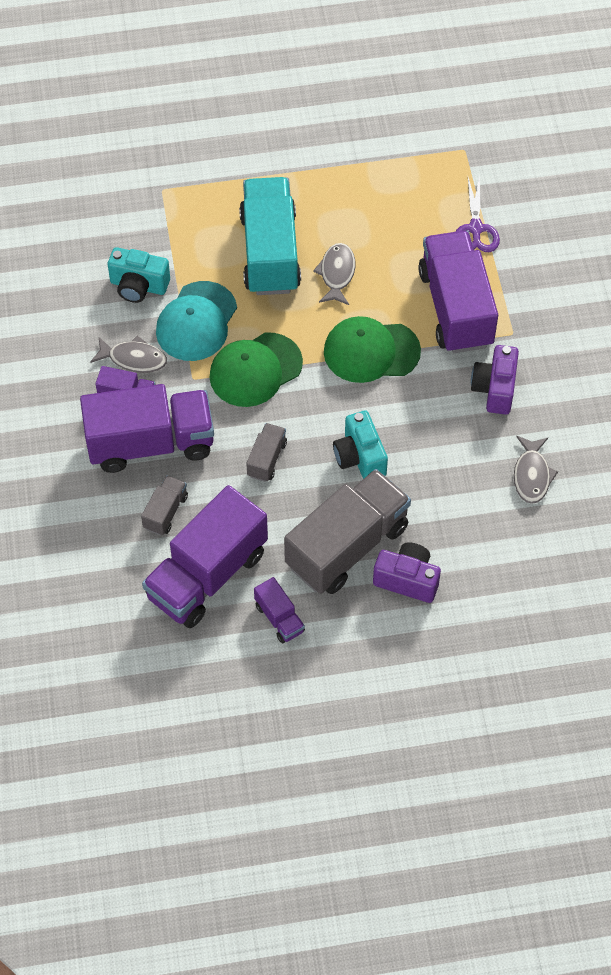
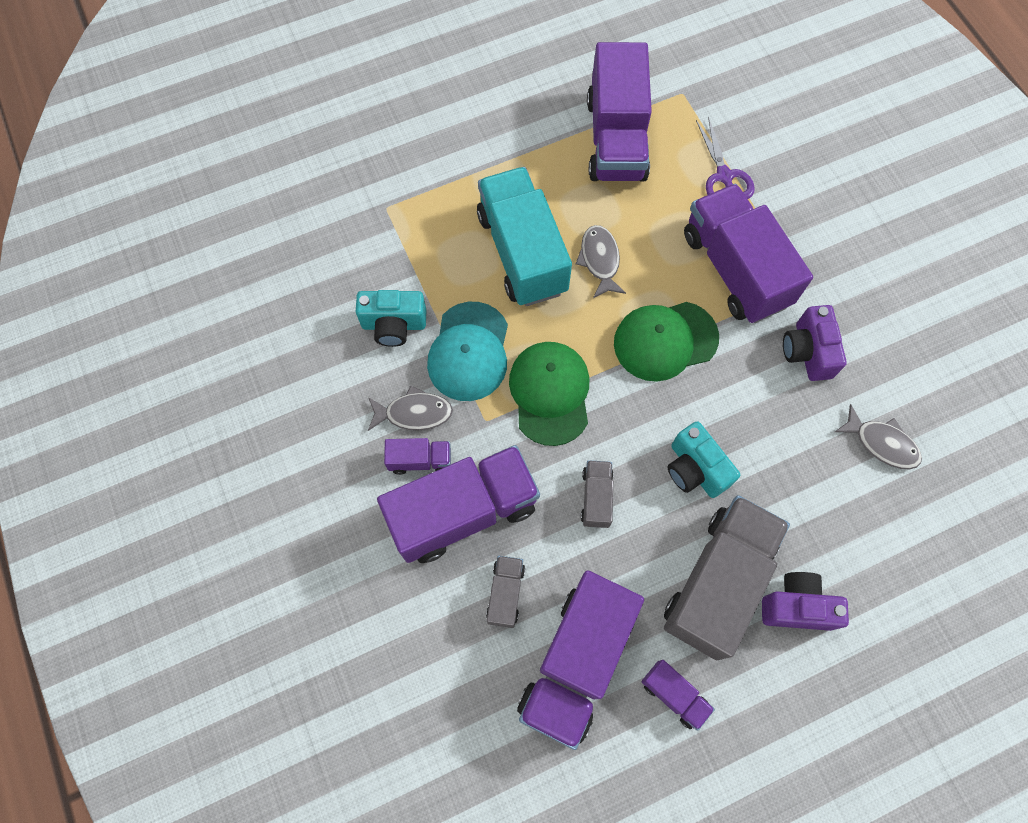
camera: 15 degrees left, 10 degrees up
(255, 370) = (550, 393): green cap -> green cap turned 135 degrees clockwise
(388, 176) = (616, 139): none -> purple truck
(531, 475) = (881, 443): grey fish -> grey fish turned 45 degrees counterclockwise

